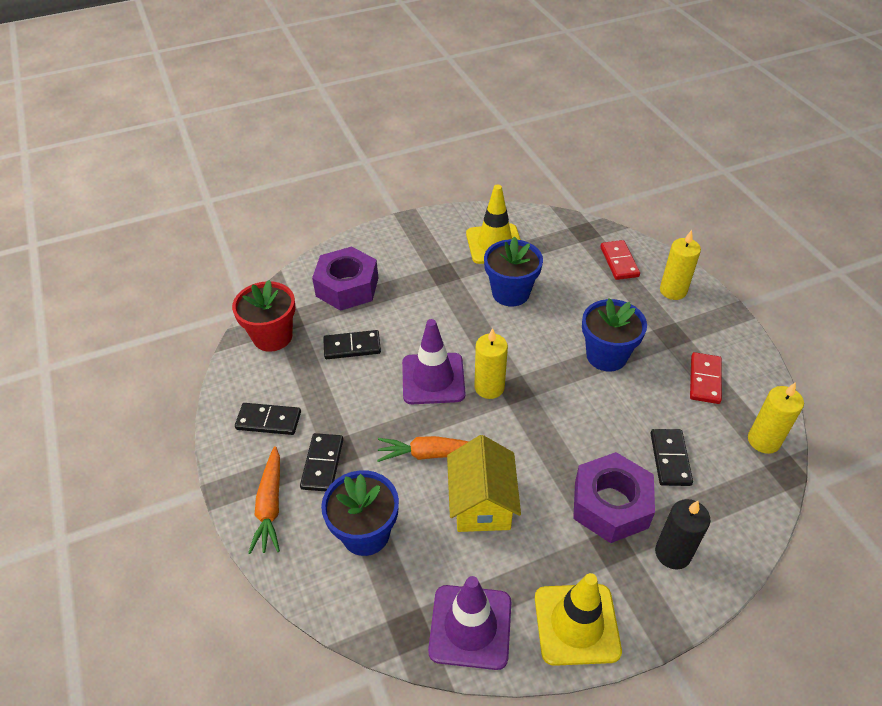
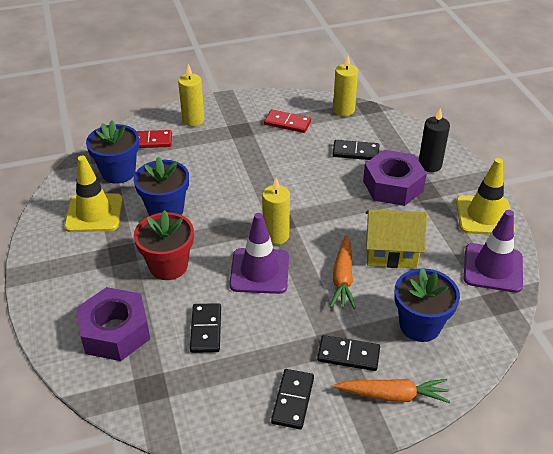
camera: 85 degrees left, 5 degrees down
(272, 336) = (173, 401): red flower pot -> red flower pot (168, 266)
(606, 356) = (254, 165): blue flower pot -> blue flower pot (118, 172)

